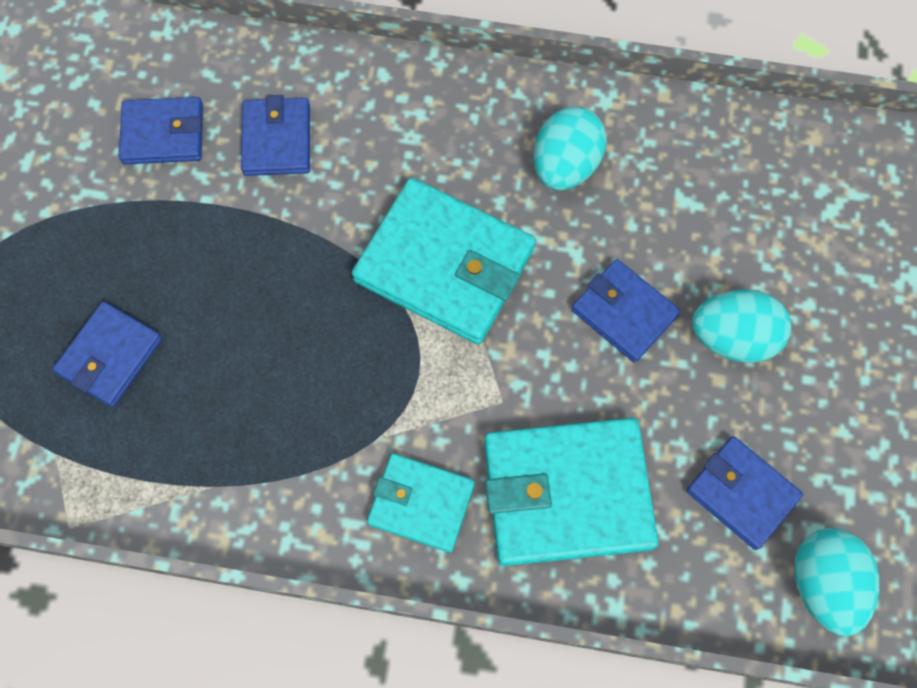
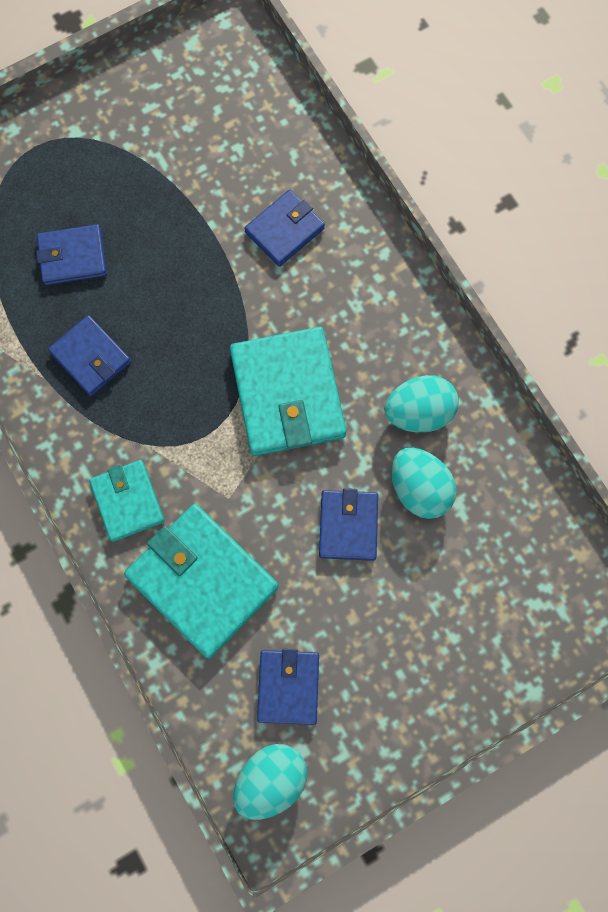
camera: 50 degrees right, 5 degrees up
(163, 134) = (231, 164): blue wallet -> blue wallet (91, 357)
(732, 337) = (388, 605): turquoise egg -> turquoise egg (419, 488)

